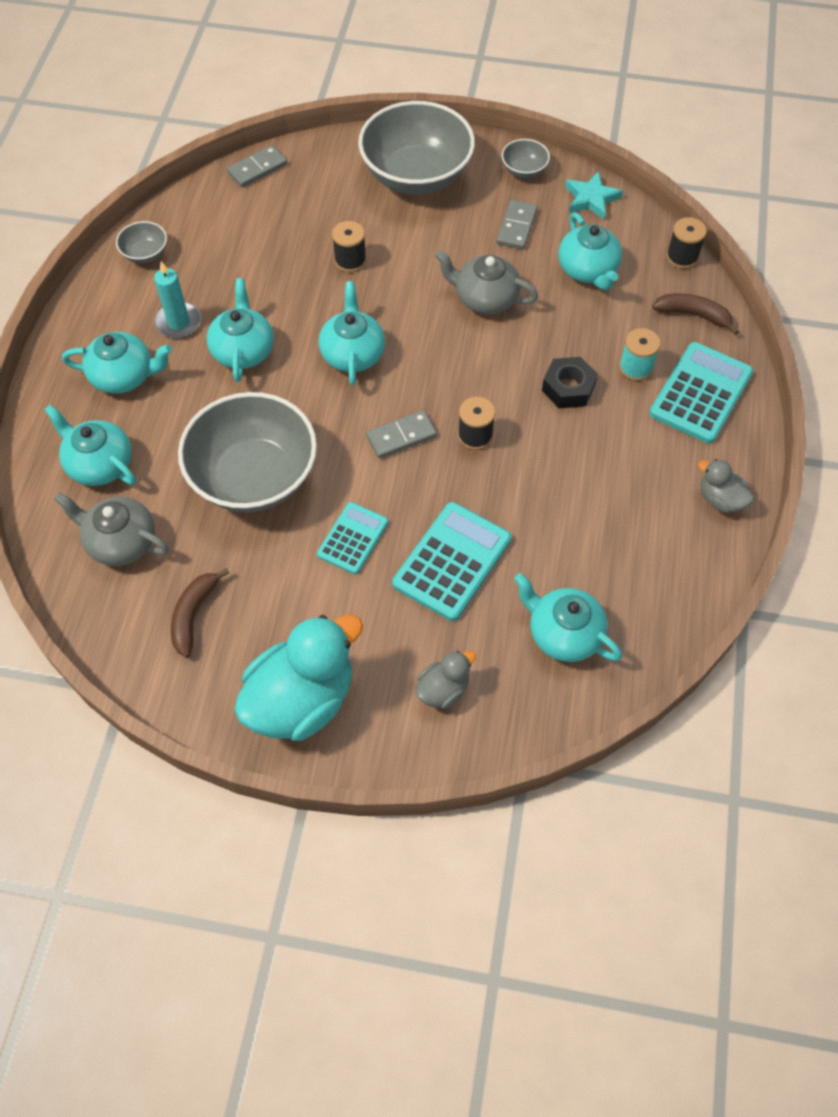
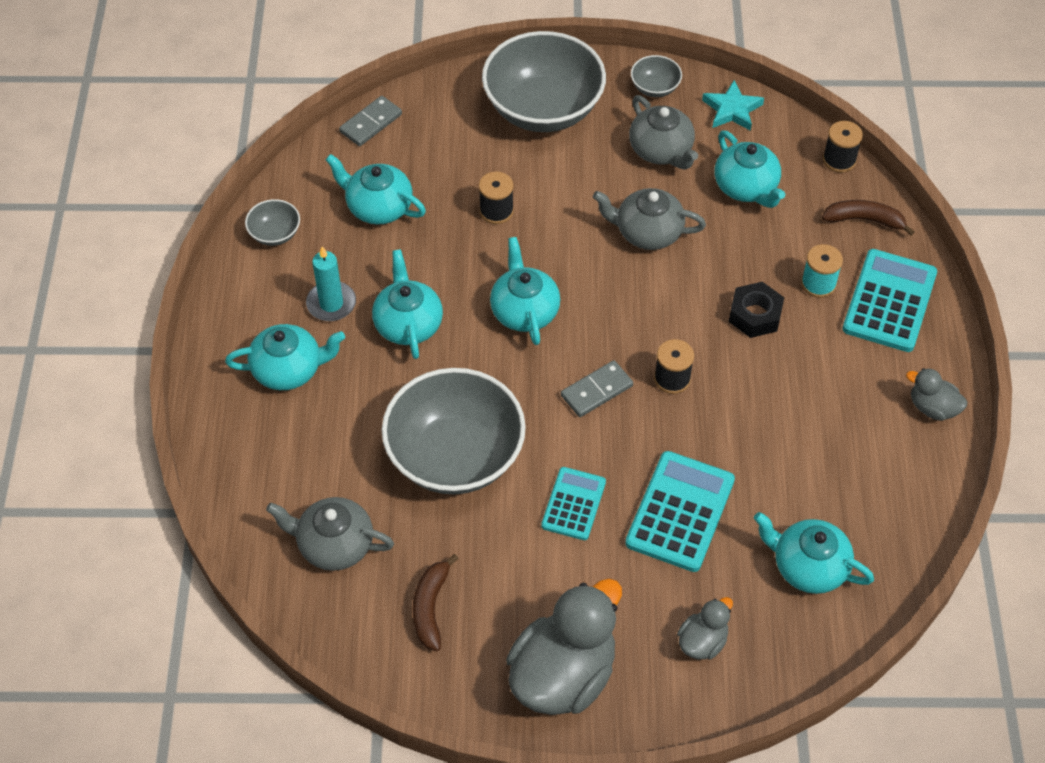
camera: 10 degrees left, 5 degrees down
(99, 464) = (288, 467): turquoise teapot -> turquoise teapot (378, 207)
(301, 699) = (563, 675): turquoise duck -> grey duck
(516, 227) = (661, 150): grey domino -> grey teapot

